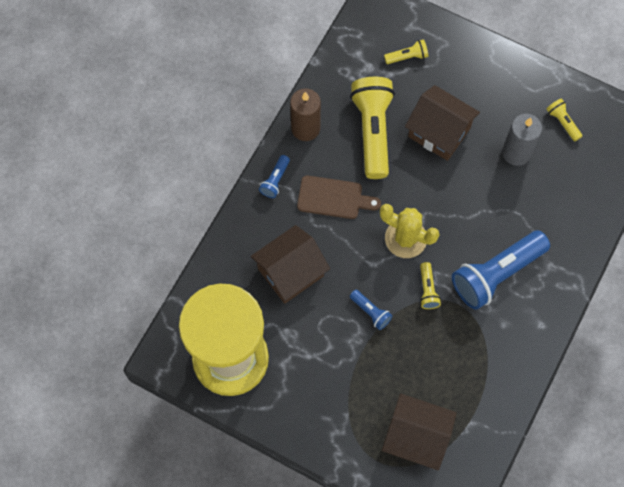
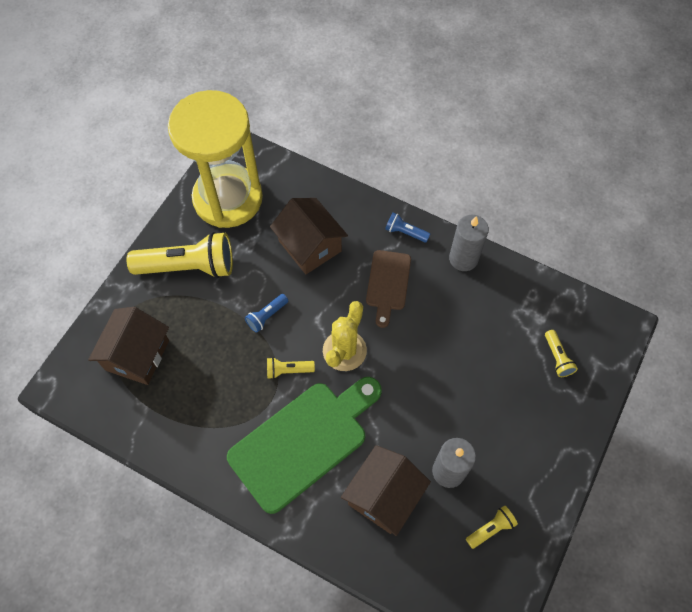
camera: 90 degrees right, 5 degrees down
(305, 128) = (463, 258): brown candle -> grey candle
(373, 132) = (464, 321): yellow flashlight -> yellow flashlight (188, 267)
(439, 132) = (468, 388): brown house -> brown house (384, 496)
(496, 274) = (303, 441): blue flashlight -> green cutting board

